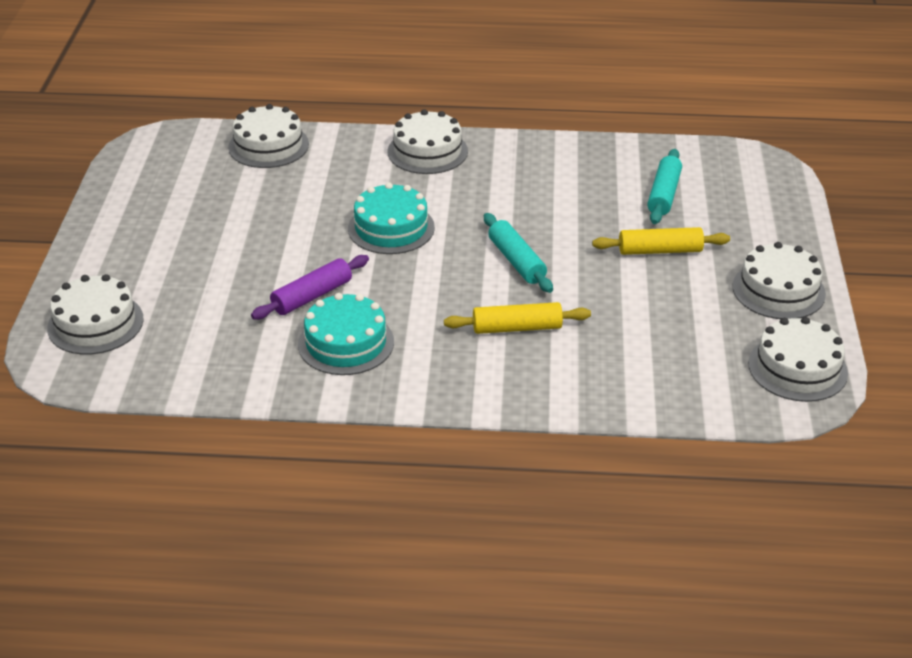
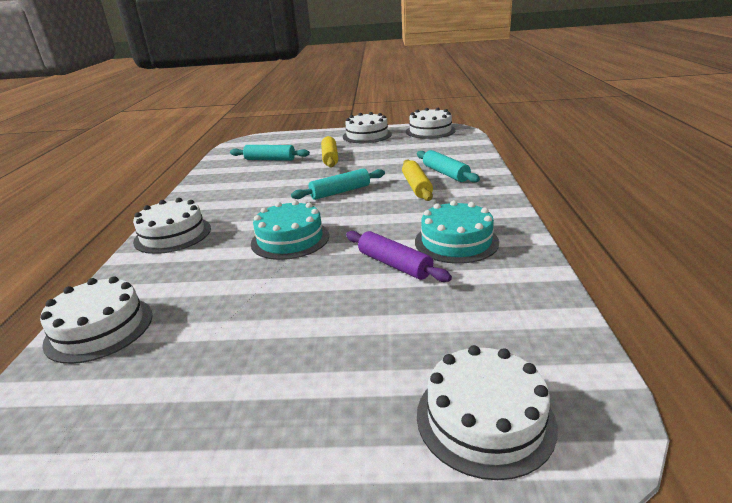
camera: 90 degrees left, 10 degrees down
(563, 360) = (445, 173): none -> turquoise rolling pin

